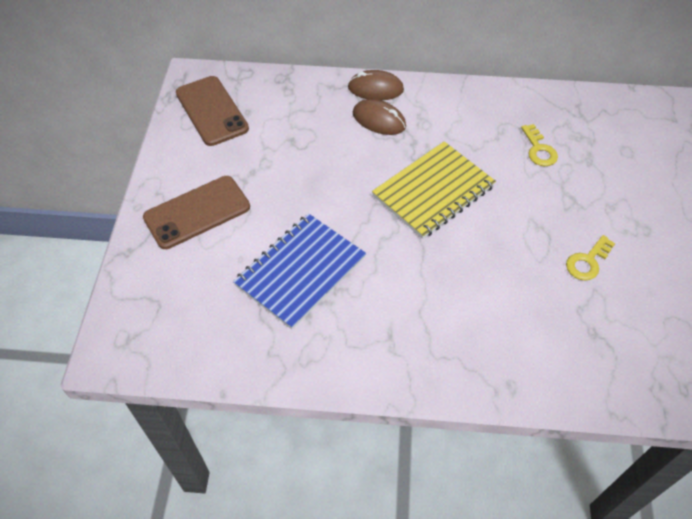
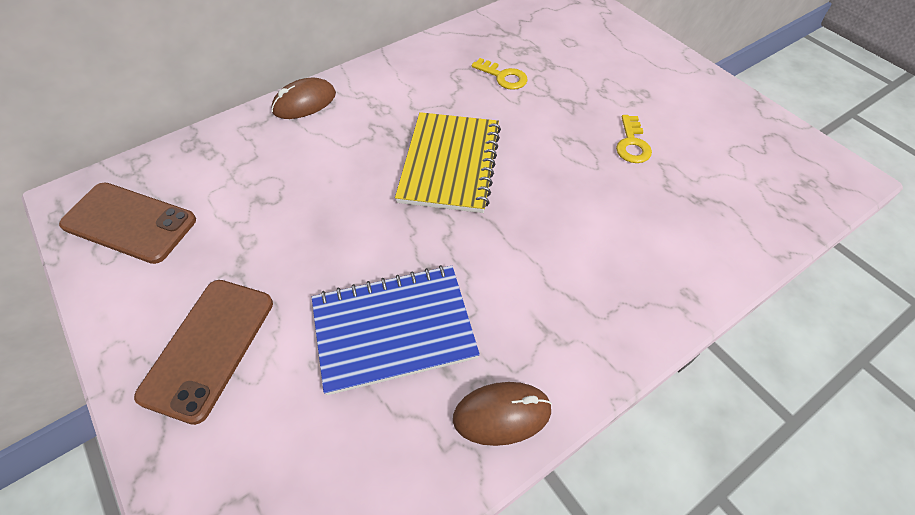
camera: 40 degrees left, 0 degrees up
(300, 271) = (393, 329): blue notebook -> blue notebook turned 75 degrees clockwise
(379, 120) = (335, 129): brown mouse -> brown mouse (502, 414)

